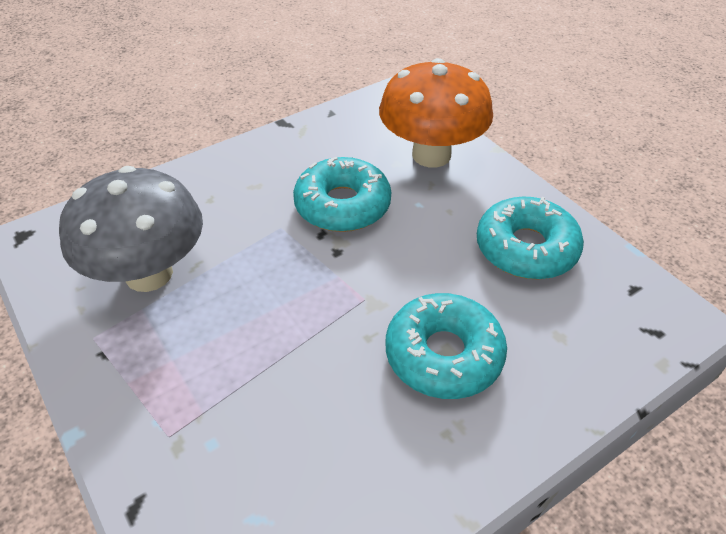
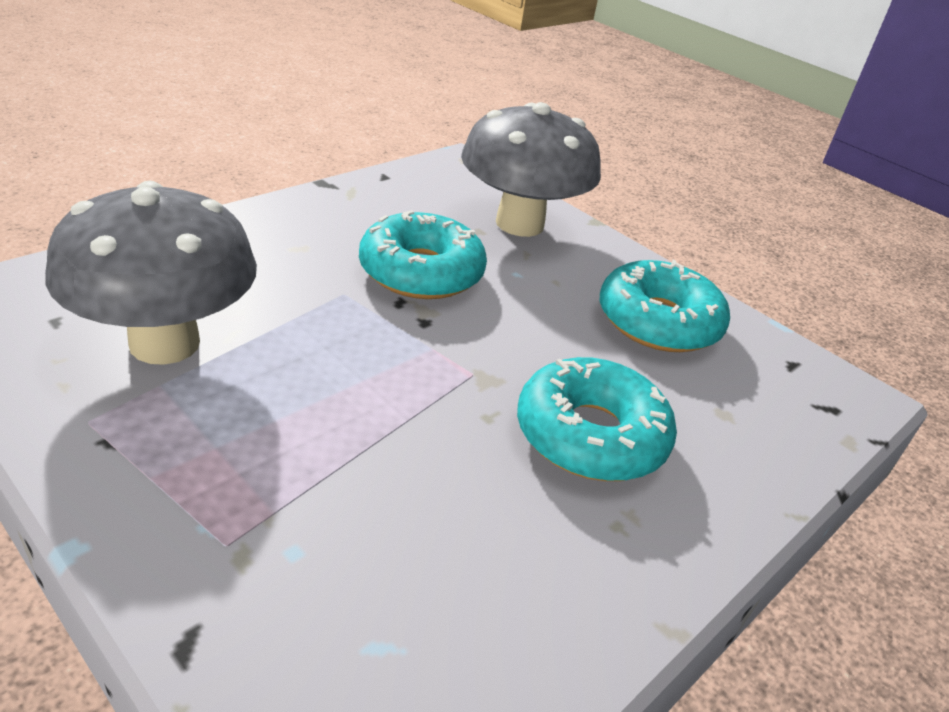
camera: 15 degrees left, 10 degrees down
(431, 155) = (519, 224): orange mushroom -> grey mushroom

